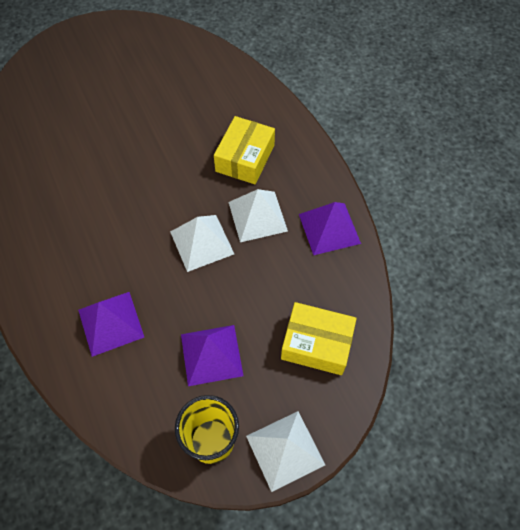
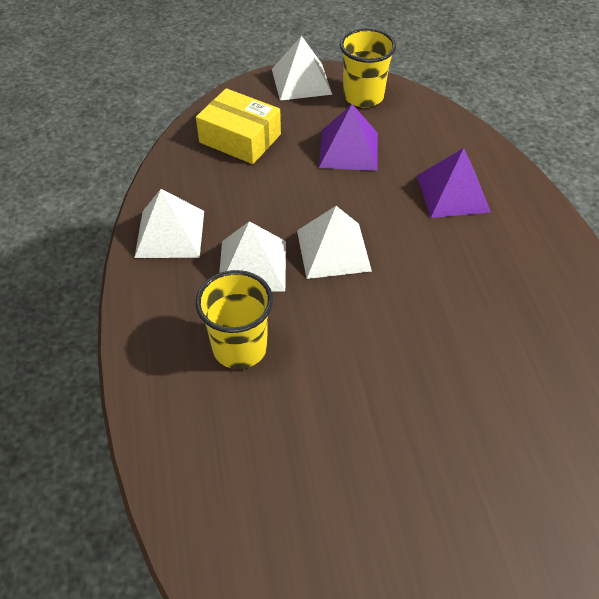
camera: 165 degrees left, 10 degrees down
(245, 158) = (240, 348): yellow box -> yellow cup
(329, 228) = (170, 233): purple pyramid -> white pyramid

